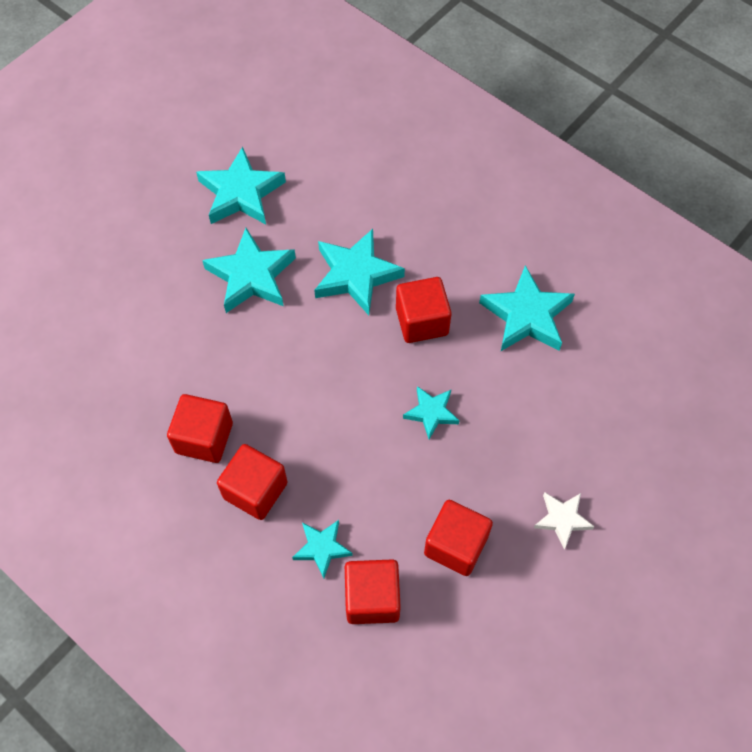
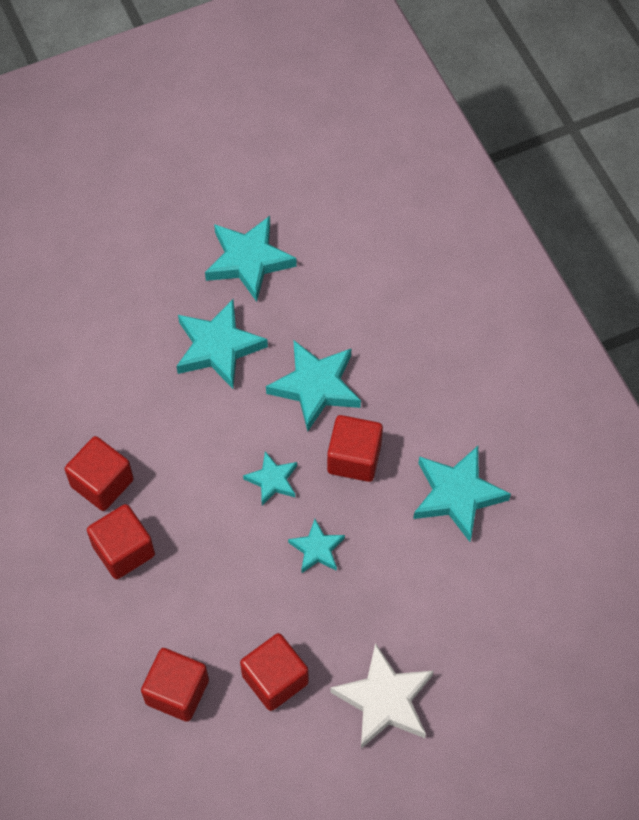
camera: 25 degrees right, 0 degrees up
(322, 548) = (156, 628): turquoise star -> turquoise star (272, 480)
(562, 519) = (384, 700): white star -> white star, size x1.76

